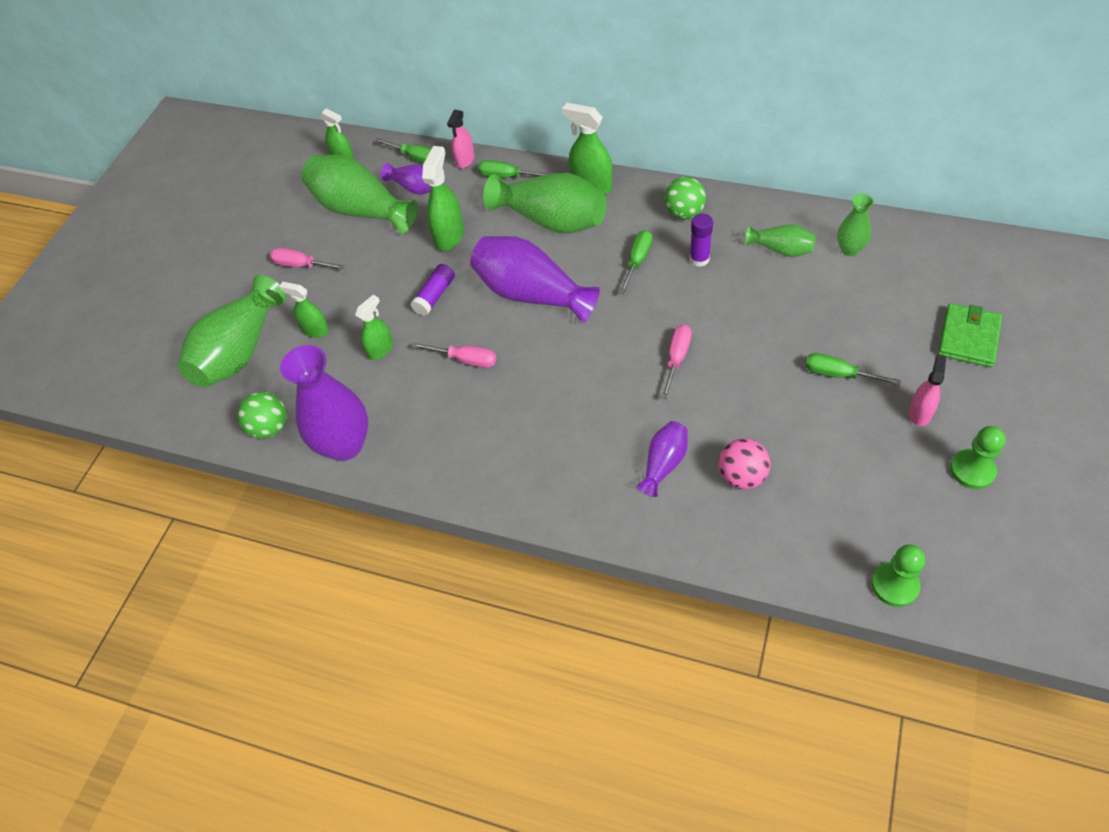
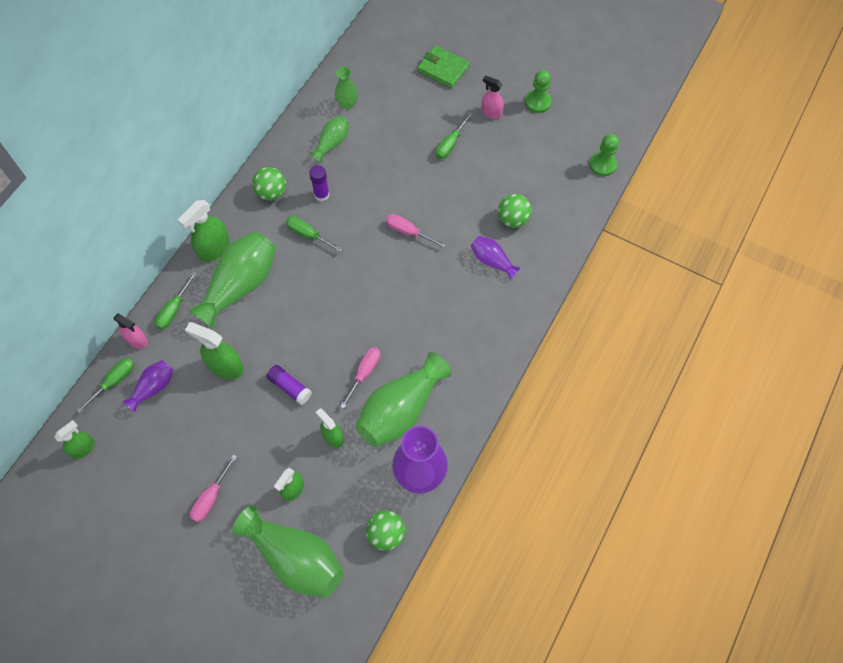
camera: 85 degrees left, 10 degrees up
(361, 210) = (162, 437): green vase -> green vase (401, 410)
(532, 294) = (314, 314): purple vase -> none
(742, 476) = (513, 219): pink ball -> green ball

